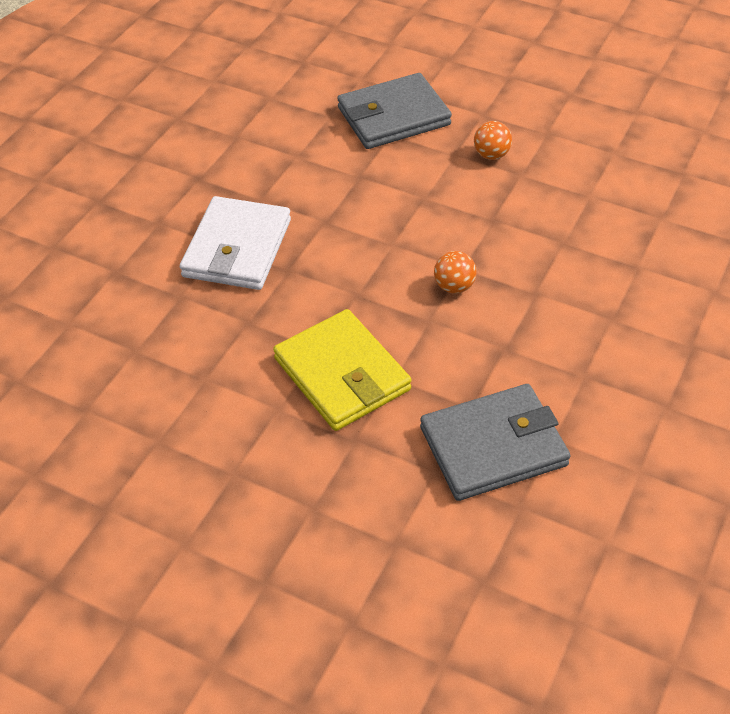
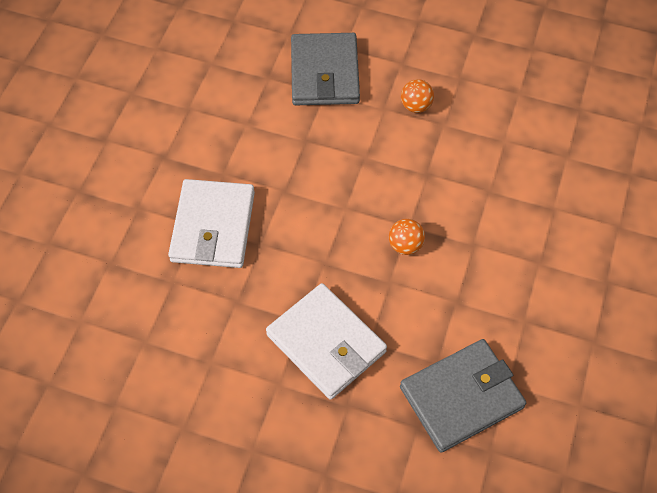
camera: 10 degrees left, 10 degrees up
(342, 374) = (326, 343): yellow wallet -> white wallet
(393, 116) = (324, 73): grey wallet -> grey wallet turned 60 degrees counterclockwise

